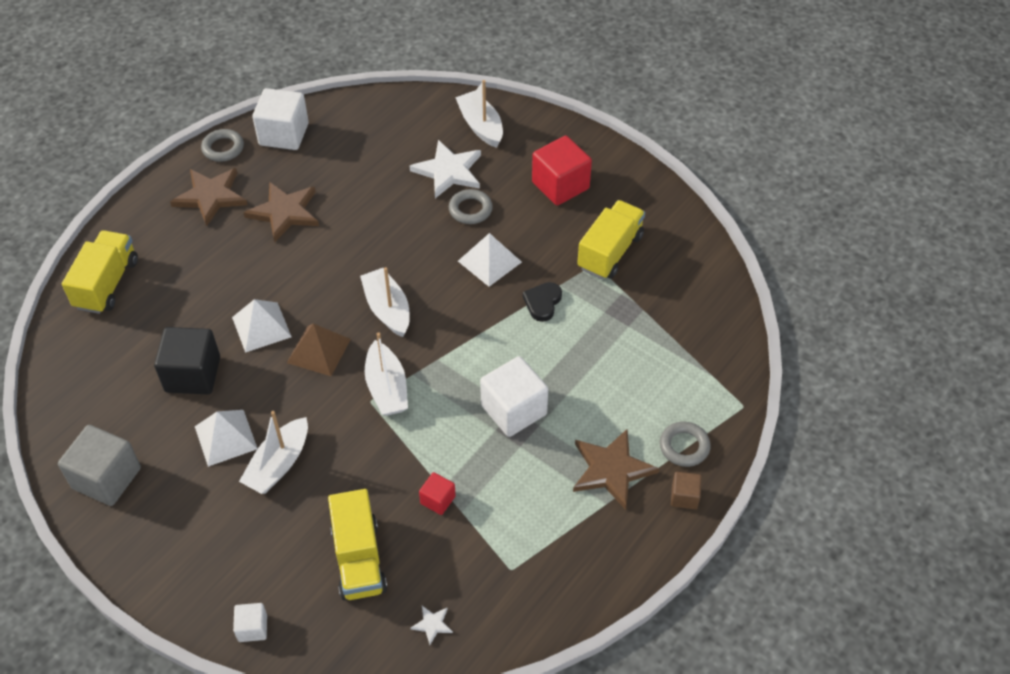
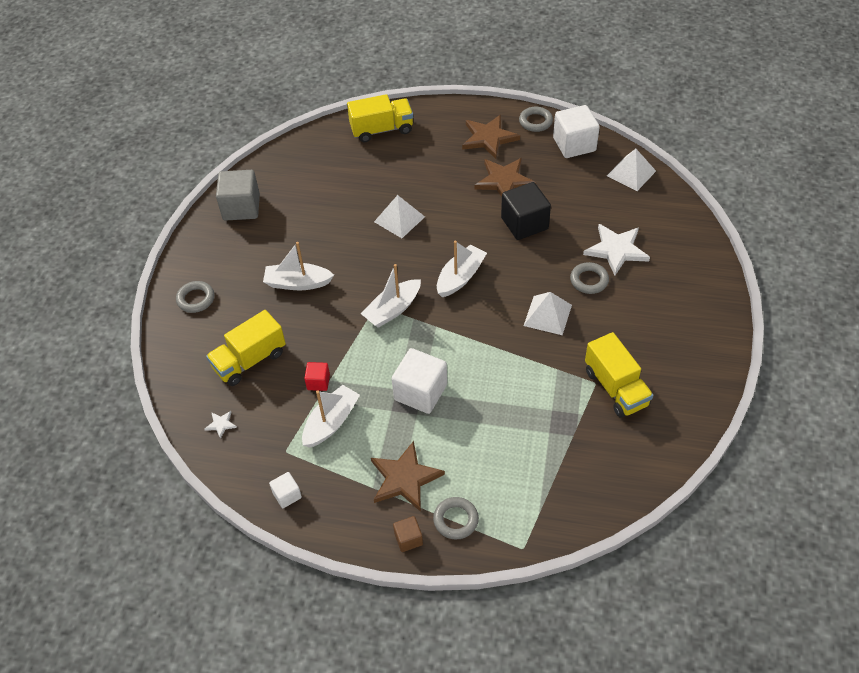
camera: 65 degrees right, 0 degrees up
(193, 374) = (340, 206): black cube -> black cube (524, 223)
(219, 585) = (196, 299): none -> grey ring
(226, 437) = (302, 246): white pyramid -> white pyramid (631, 173)
(252, 628) = (174, 330): white cube -> white cube (287, 495)
(318, 351) = (399, 258): brown pyramid -> none
(480, 126) = (679, 247): white boat -> white boat (331, 422)
(542, 303) = (532, 366): black heart -> none
(560, 185) = (660, 325): red cube -> none
(610, 252) = (615, 388): yellow truck -> yellow truck turned 60 degrees clockwise

